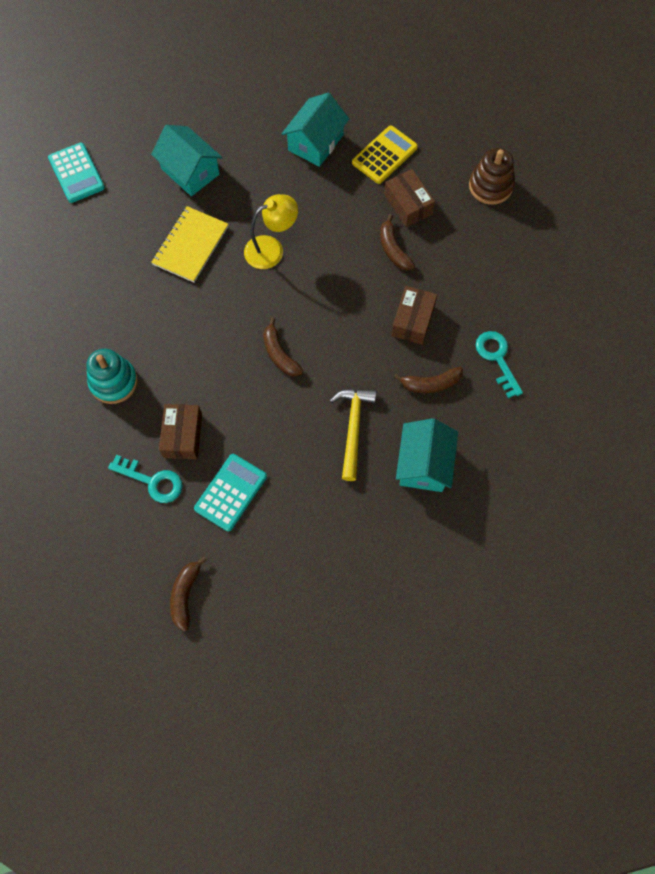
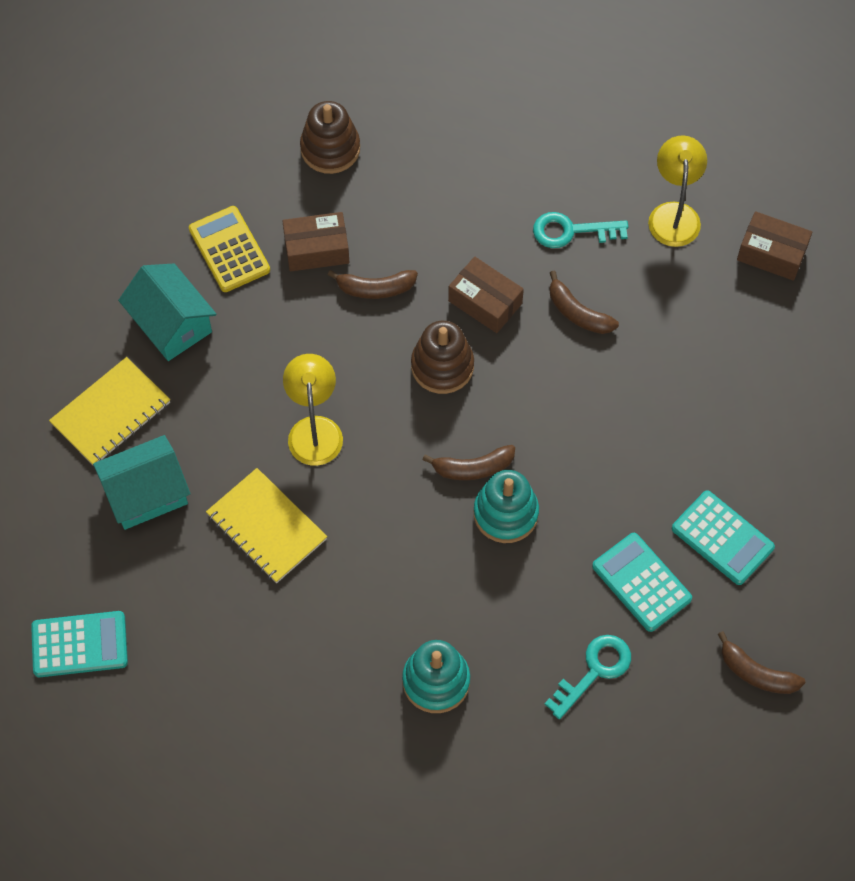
camera: 70 degrees left, 5 degrees down
(182, 436) = (544, 617): brown box -> brown box (771, 253)
(238, 133) = (111, 413): none -> yellow notebook
(252, 386) = (505, 513): none -> turquoise stacking toy
(286, 539) = (722, 538): none -> turquoise calculator
(350, 310) = (442, 366): none -> brown stacking toy
(353, 428) = (605, 418): yellow hammer -> none
(424, 464) = (678, 357): turquoise house -> none
(431, 384) = (578, 313): brown banana -> brown banana turned 120 degrees clockwise
(545, 425) = (674, 214): none -> yellow lamp

